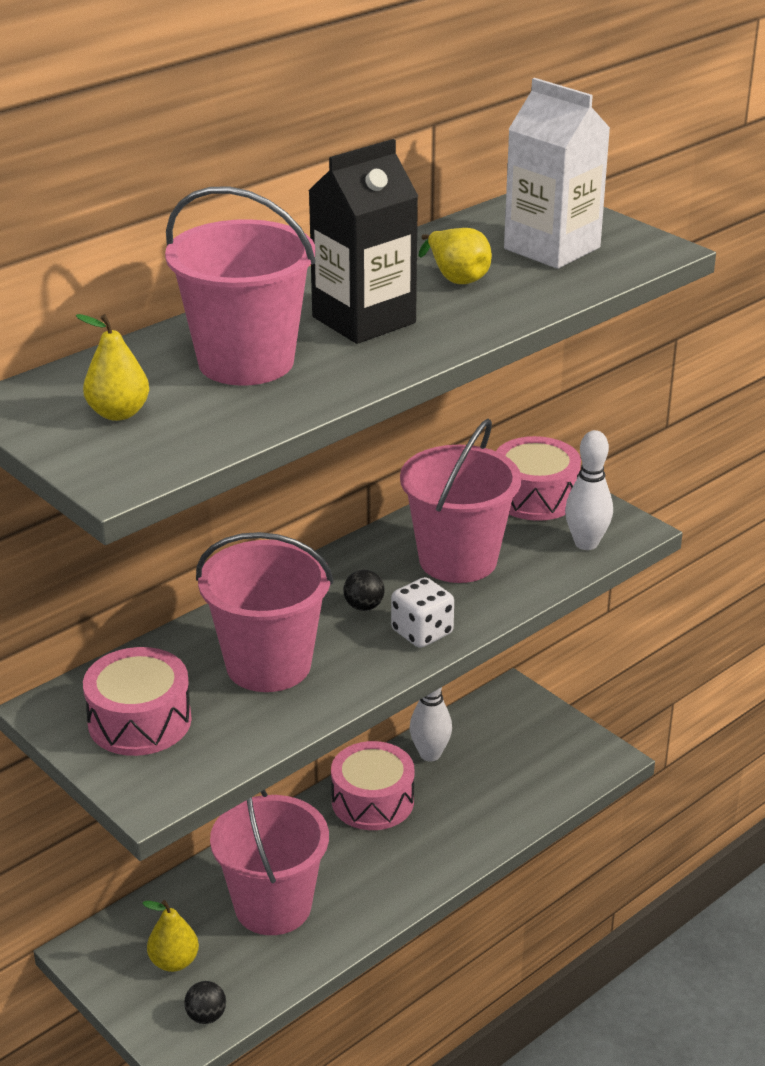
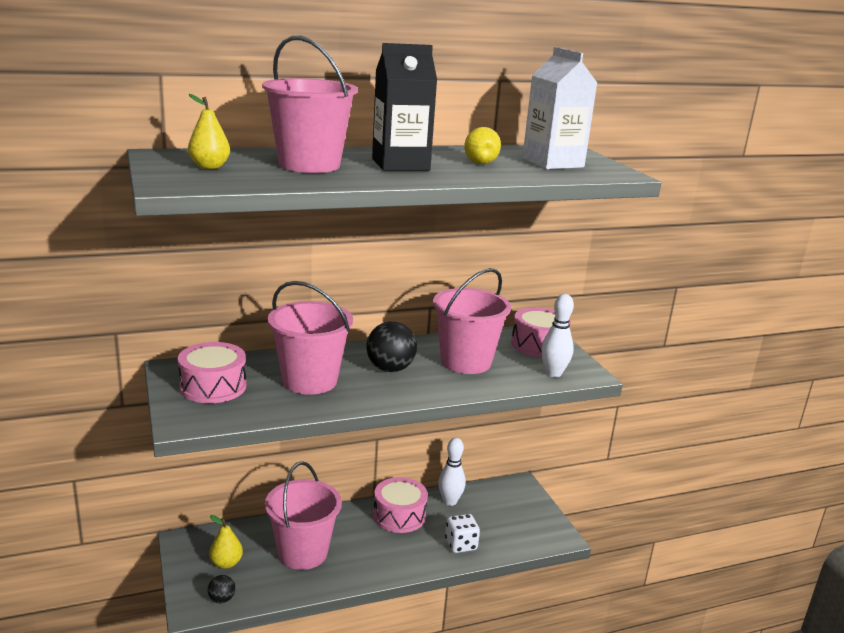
camera: 20 degrees right, 10 degrees down
(364, 606) = (390, 369): black ball -> black ball, size x1.90
(422, 632) = (414, 389): white dice -> white dice (461, 544)

